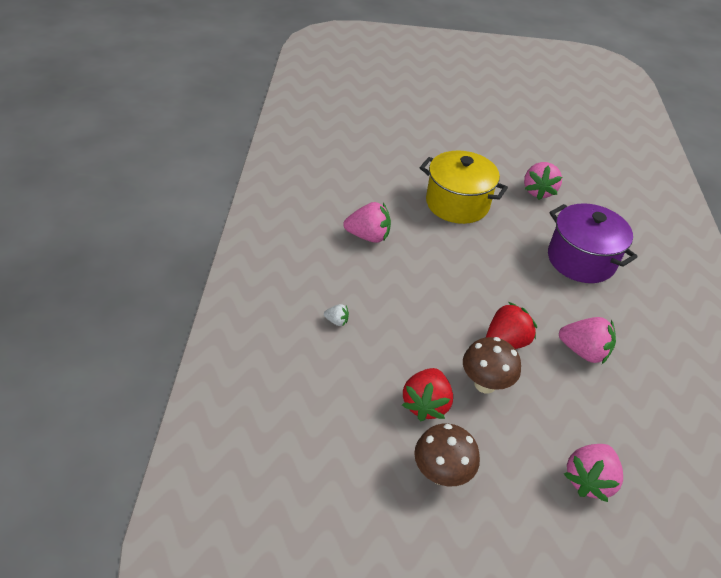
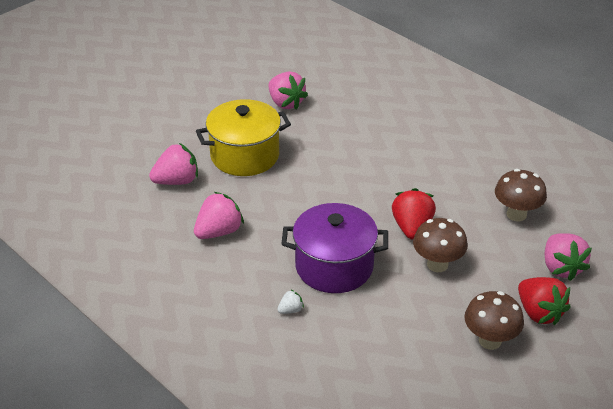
camera: 45 degrees left, 5 degrees down
(426, 404) = (423, 309): red strawberry -> red strawberry (539, 313)
(581, 260) = (379, 133): purple pot -> purple pot (334, 266)
(583, 351) = (460, 194): pink strawberry -> pink strawberry (177, 181)
(610, 406) = (516, 214): none -> brown mushroom

